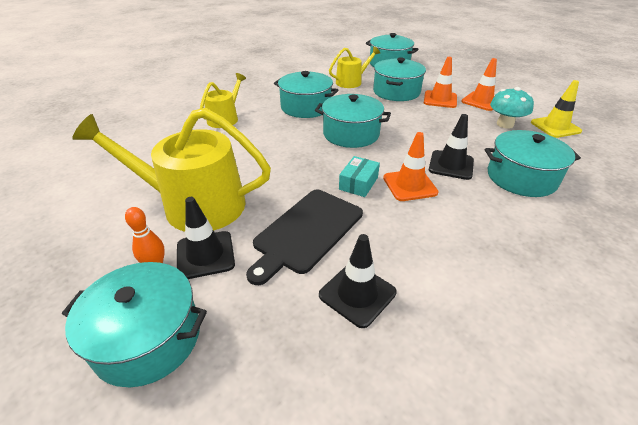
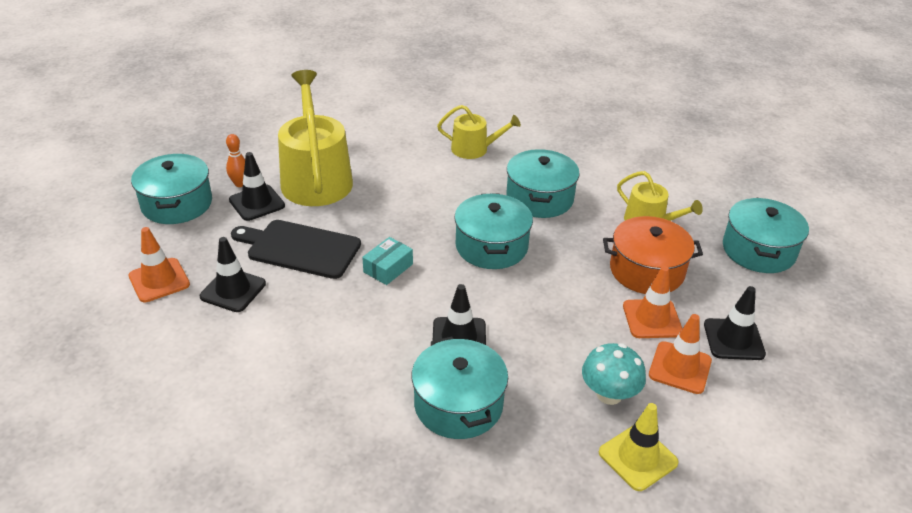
camera: 70 degrees right, 0 degrees up
(358, 183) = (388, 268): turquoise box -> turquoise box turned 60 degrees counterclockwise
(396, 92) = (646, 270): turquoise pot -> orange pot
(409, 185) = (400, 306): orange traffic cone -> orange traffic cone (159, 280)
(459, 84) = (733, 339): none -> black traffic cone

